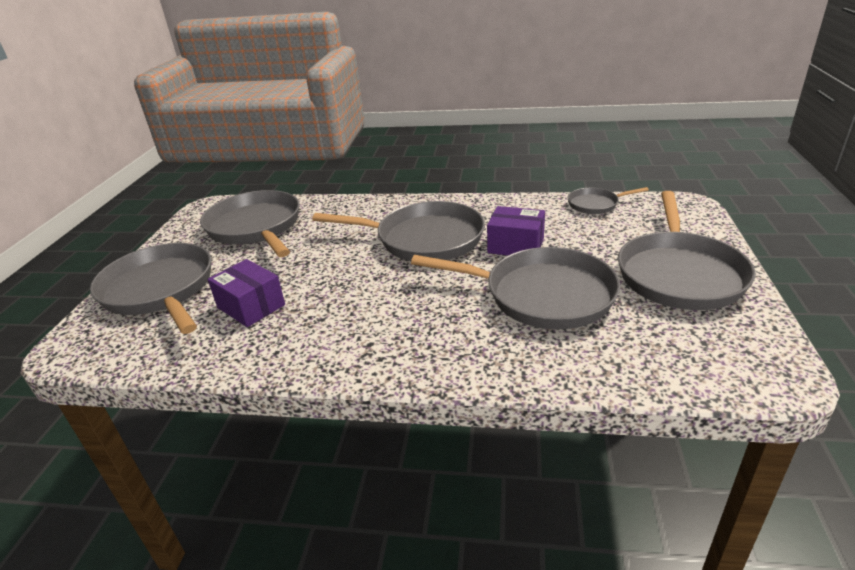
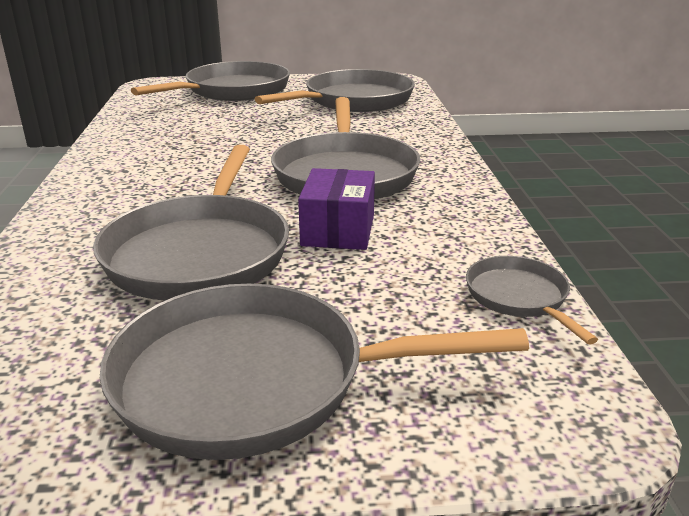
camera: 75 degrees right, 5 degrees down
(251, 306) = (201, 120): purple box -> none

